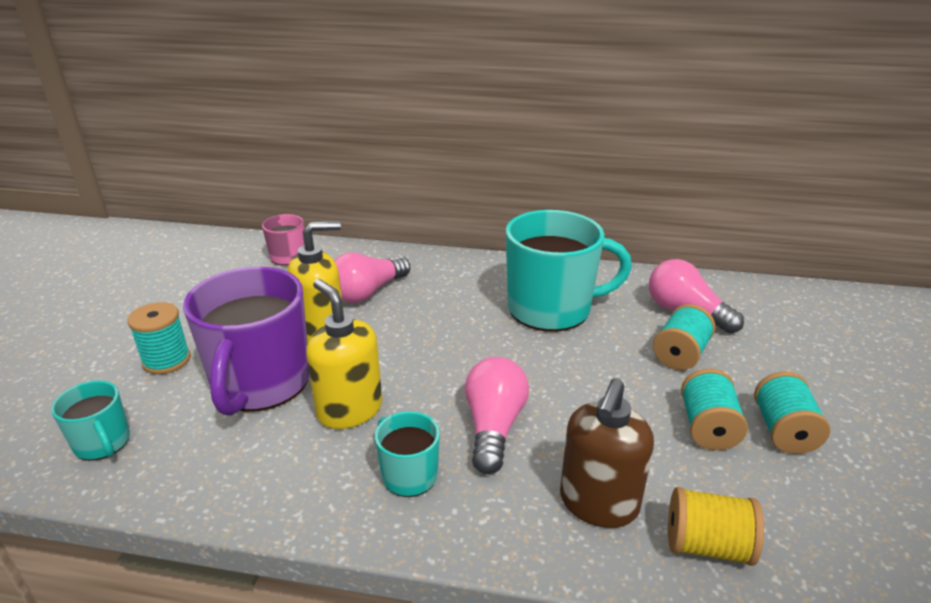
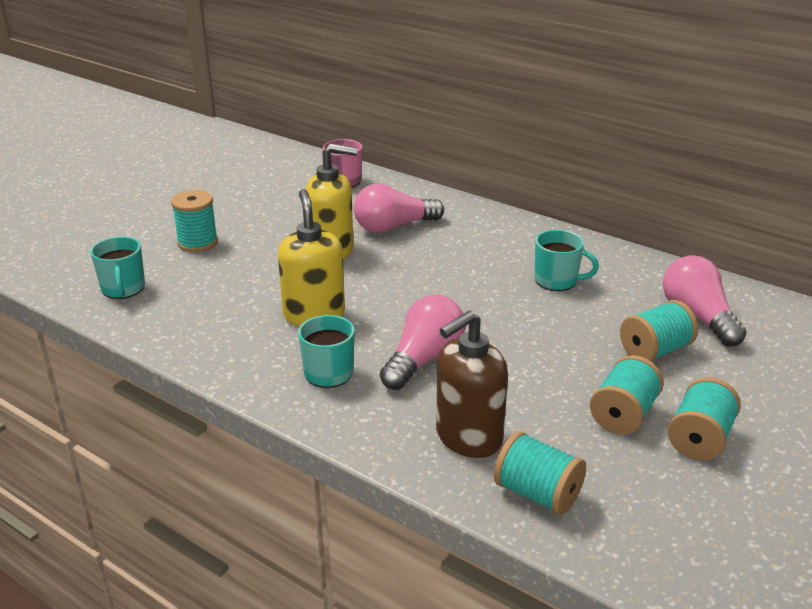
camera: 25 degrees right, 0 degrees up
(260, 383) = (258, 277): purple mug -> none
(551, 309) = (557, 280): turquoise mug -> turquoise mug, size x0.49
(707, 545) = (537, 493): yellow spool -> turquoise spool

